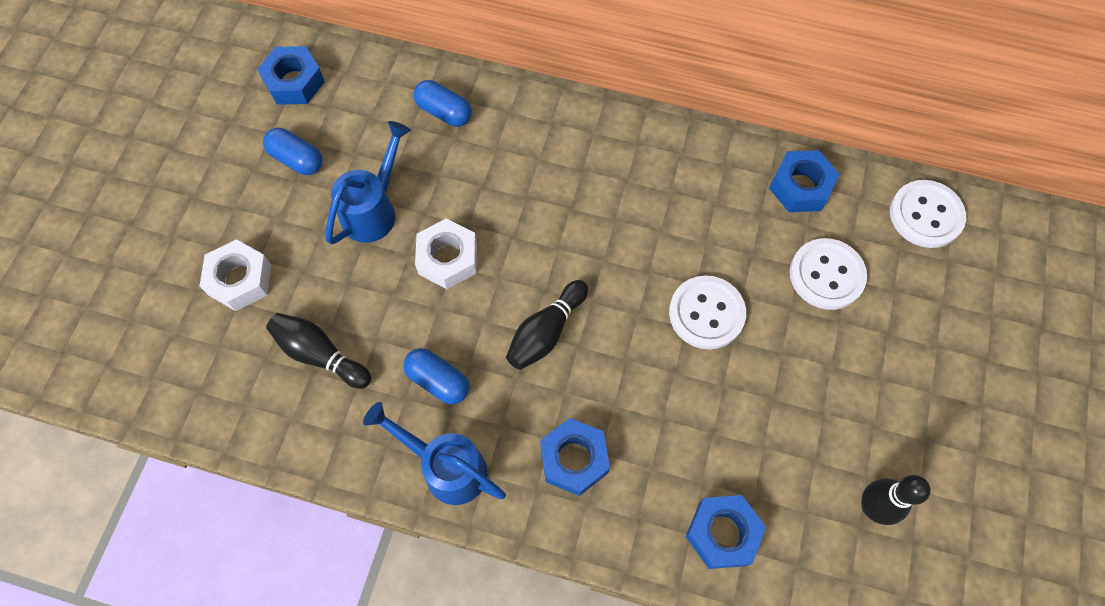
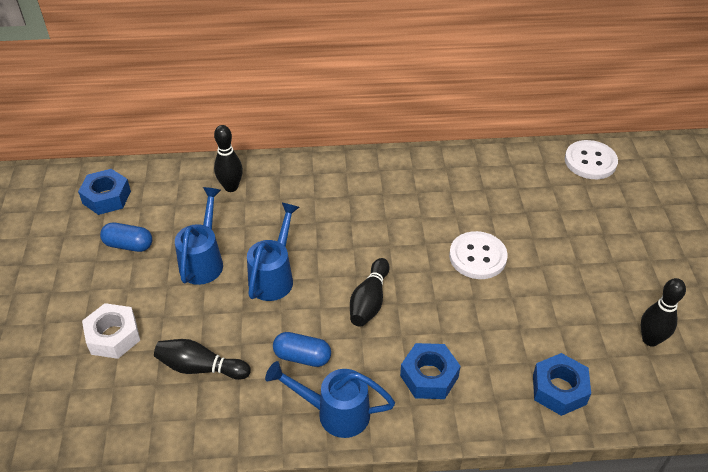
camera: 20 degrees left, 20 degrees down
(444, 112) = (231, 187): blue capsule -> black bowling pin
(448, 259) = (274, 276): white nut -> blue watering can
(800, 187) = (502, 167): blue nut -> none
(826, 275) = (546, 212): white button -> none

